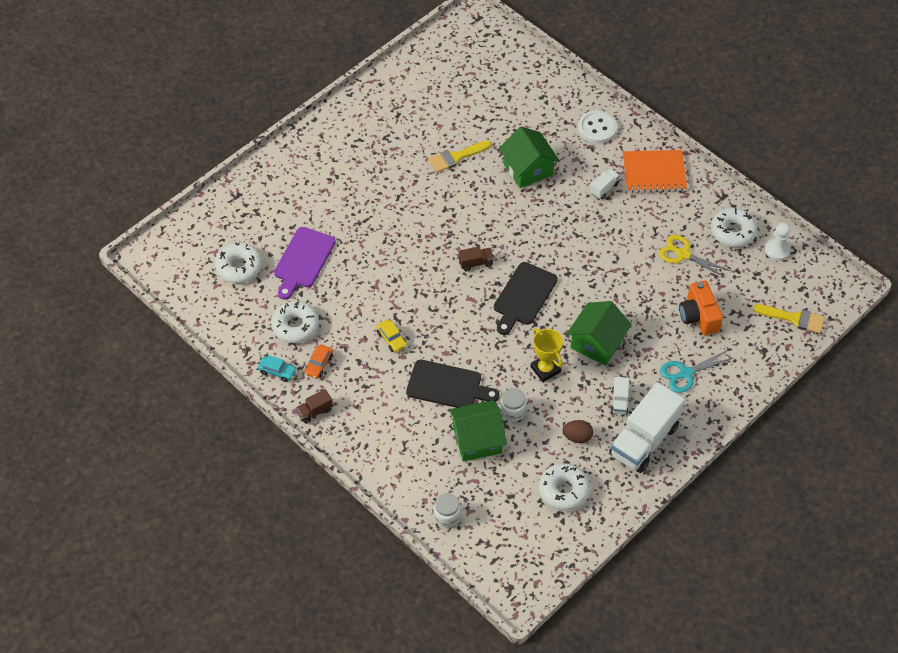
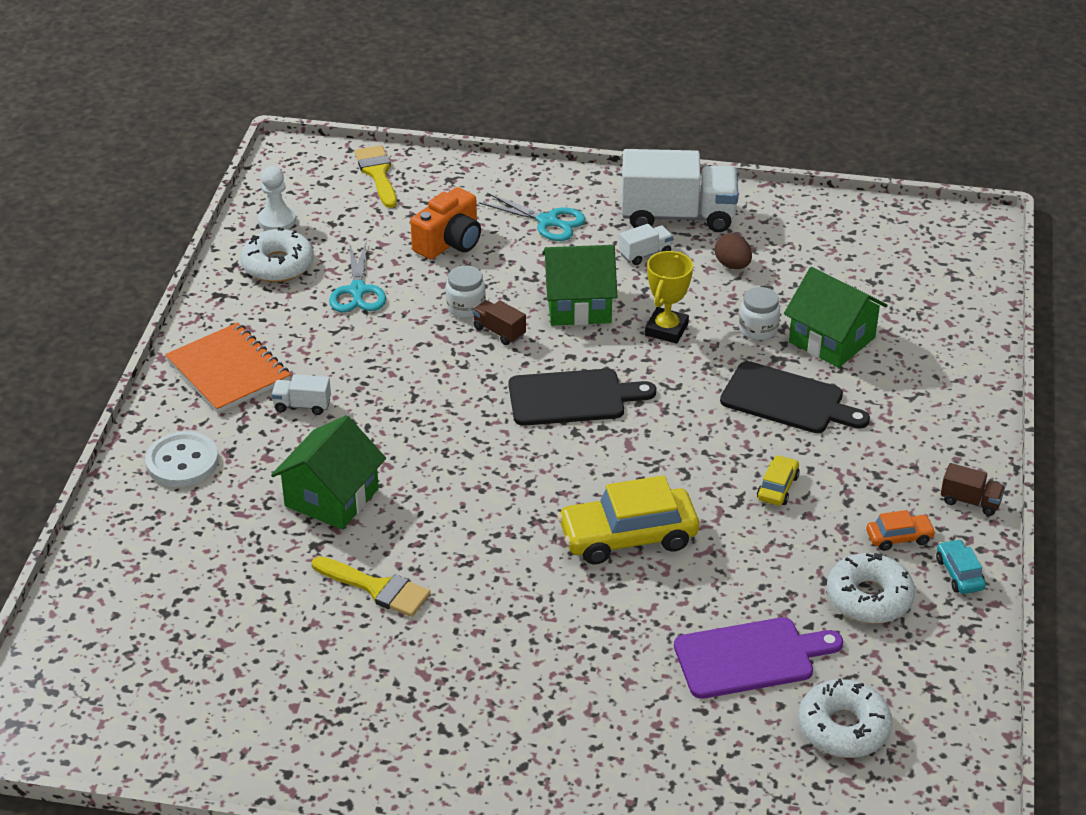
camera: 125 degrees left, 15 degrees down
(410, 261) = (628, 537): none -> yellow car
(447, 386) = (787, 400): black cutting board -> black cutting board turned 135 degrees clockwise
(447, 516) = (959, 316): white jar -> white jar (466, 307)
(475, 263) = (563, 469): brown truck -> brown truck (499, 332)
(564, 490) = (814, 246): white donut -> none
(683, 254) = (357, 291): yellow scissors -> turquoise scissors

